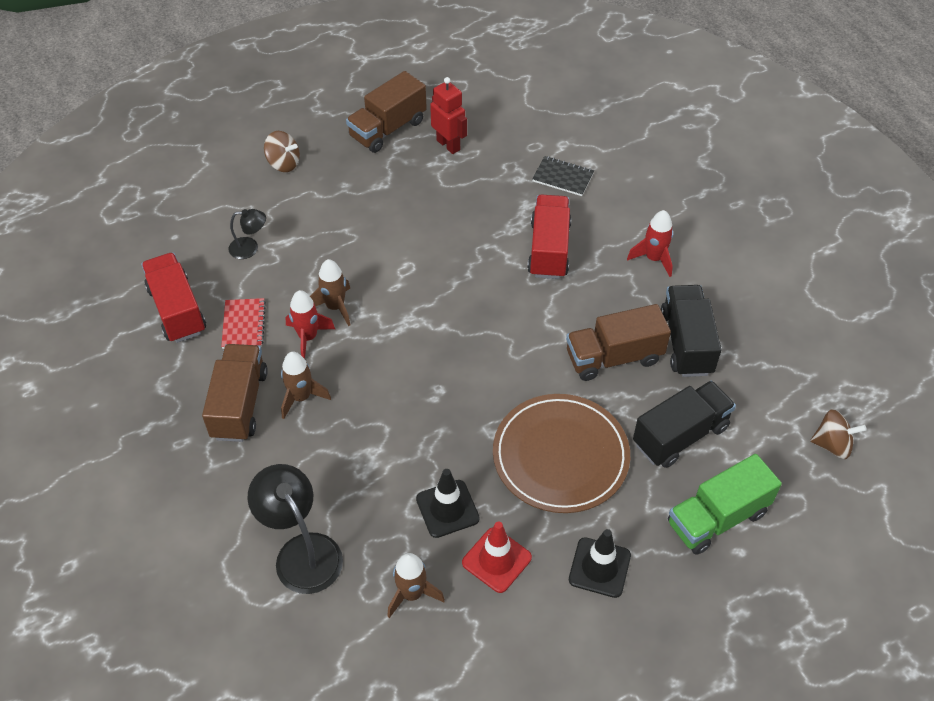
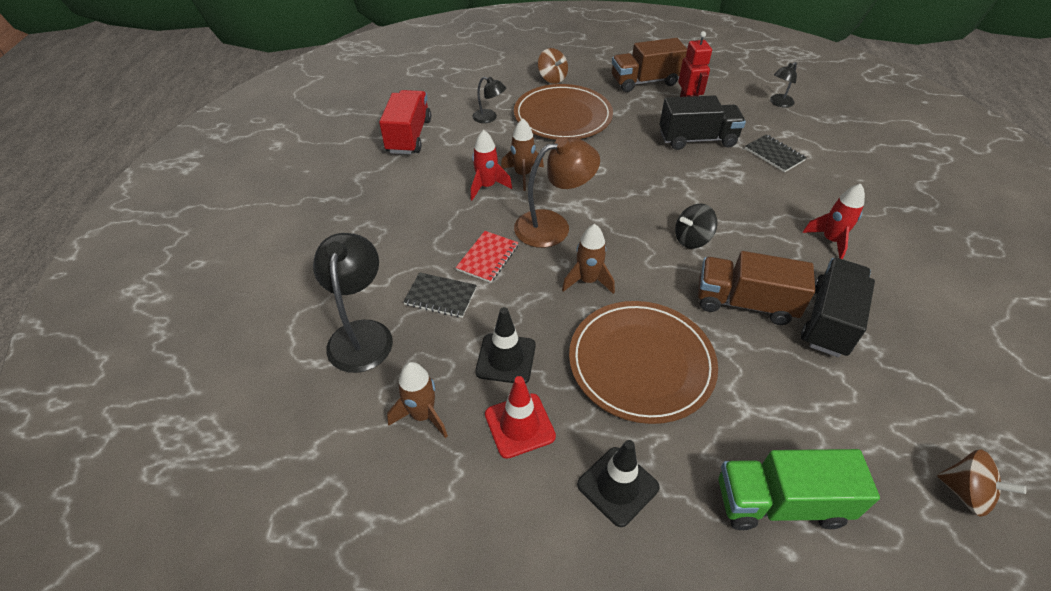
camera: 30 degrees right, 5 degrees down
(239, 404) = (402, 210): brown truck -> none
(244, 325) = (447, 161): red notebook -> red notebook (488, 258)
(301, 397) = (450, 223): brown rocket -> brown rocket (588, 281)
(328, 213) = (562, 116): none -> brown plate
(348, 479) = (440, 296): none -> black notebook
(403, 354) = (553, 226): none -> brown lamp
(537, 107) = (779, 103): none -> black lamp
(537, 311) = (692, 239): none -> black spinning top
(549, 249) = (730, 199): red truck -> none
(680, 435) = (778, 400): black truck -> black truck (697, 139)

